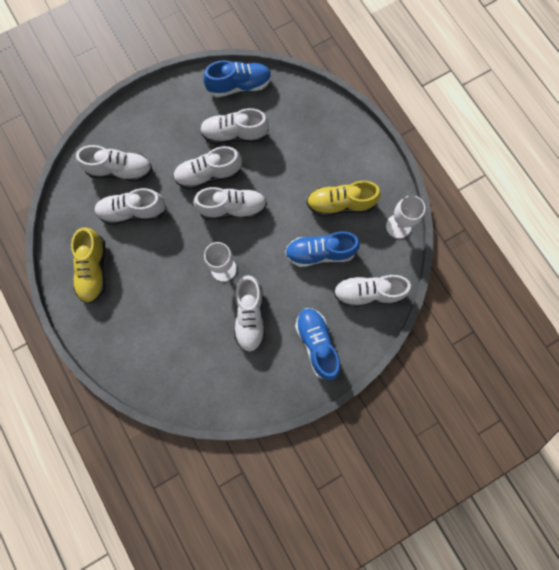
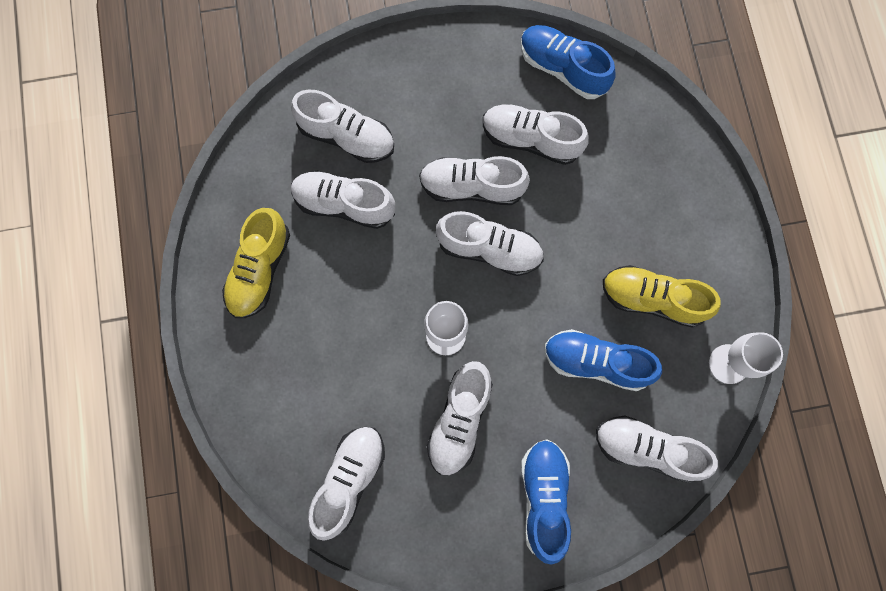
camera: 20 degrees right, 0 degrees up
(194, 377) = (349, 480): none -> white shoe
(239, 86) = (562, 69): blue shoe -> blue shoe turned 150 degrees counterclockwise

